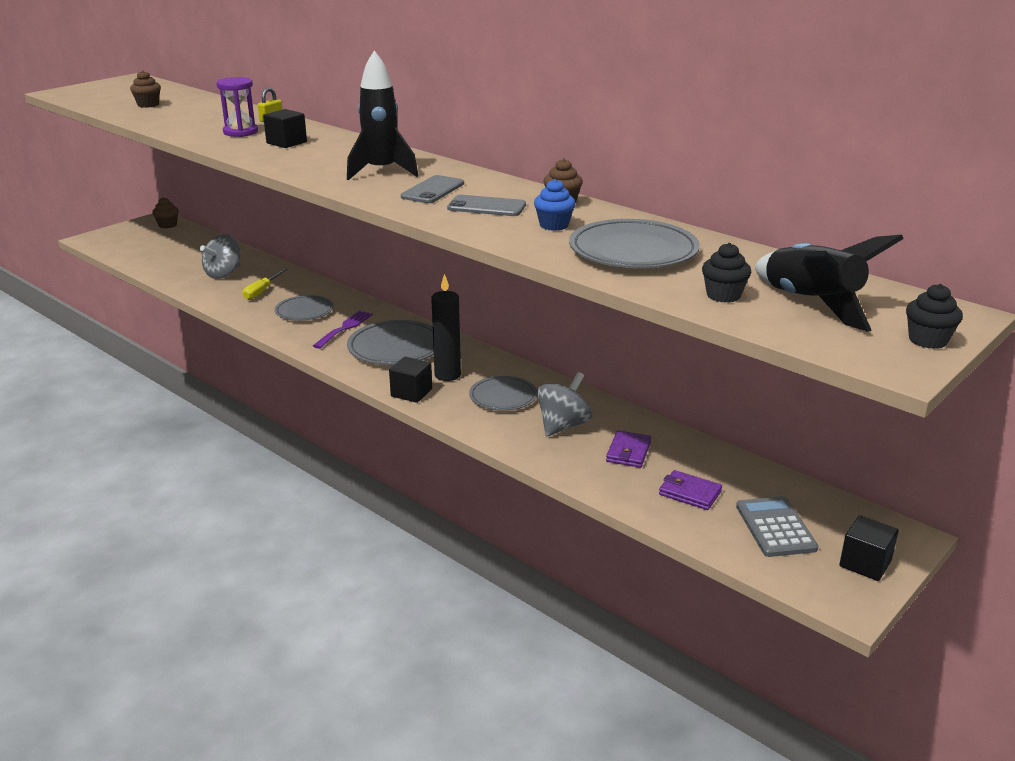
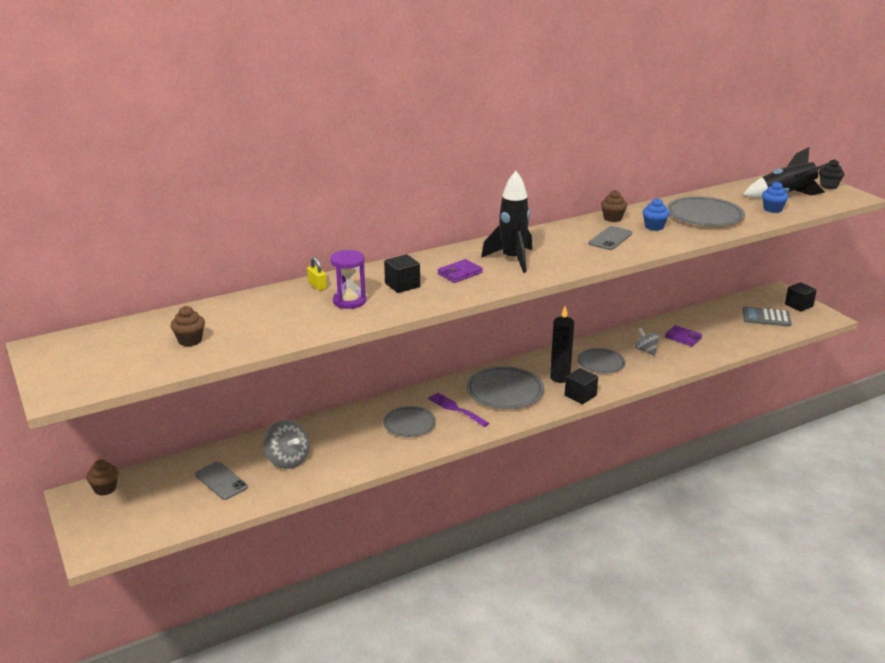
camera: 70 degrees left, 0 degrees up
(262, 291) = (349, 442): yellow screwdriver -> none
(433, 190) = (567, 249): grey phone -> grey phone (221, 481)
(563, 425) = (646, 351): grey spinning top -> grey spinning top, size x0.66
(690, 493) = (730, 331): purple wallet -> purple wallet (460, 273)
(723, 295) = (772, 209): black cupcake -> blue cupcake

